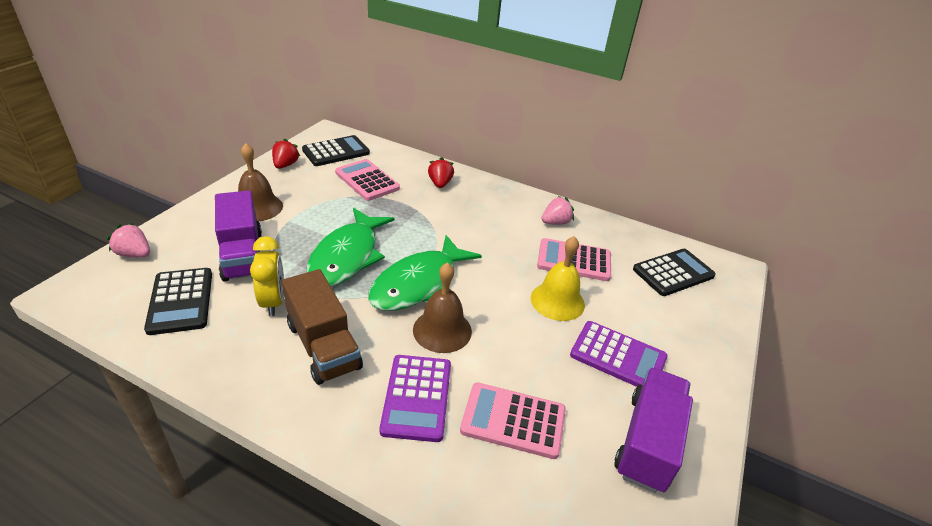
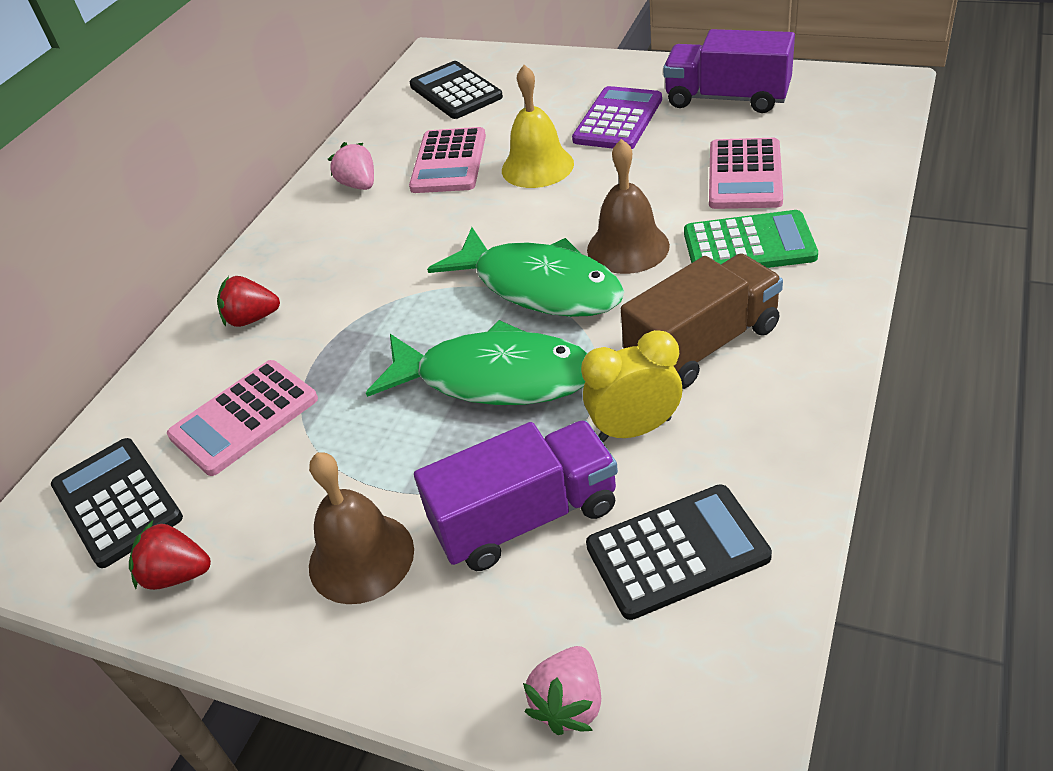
camera: 85 degrees left, 5 degrees up
(417, 397) = (749, 245): purple calculator -> green calculator

